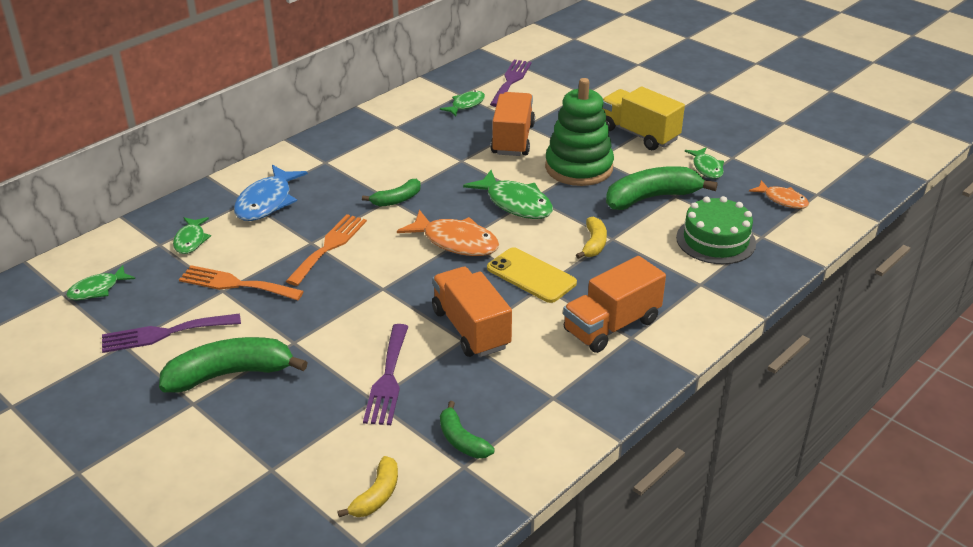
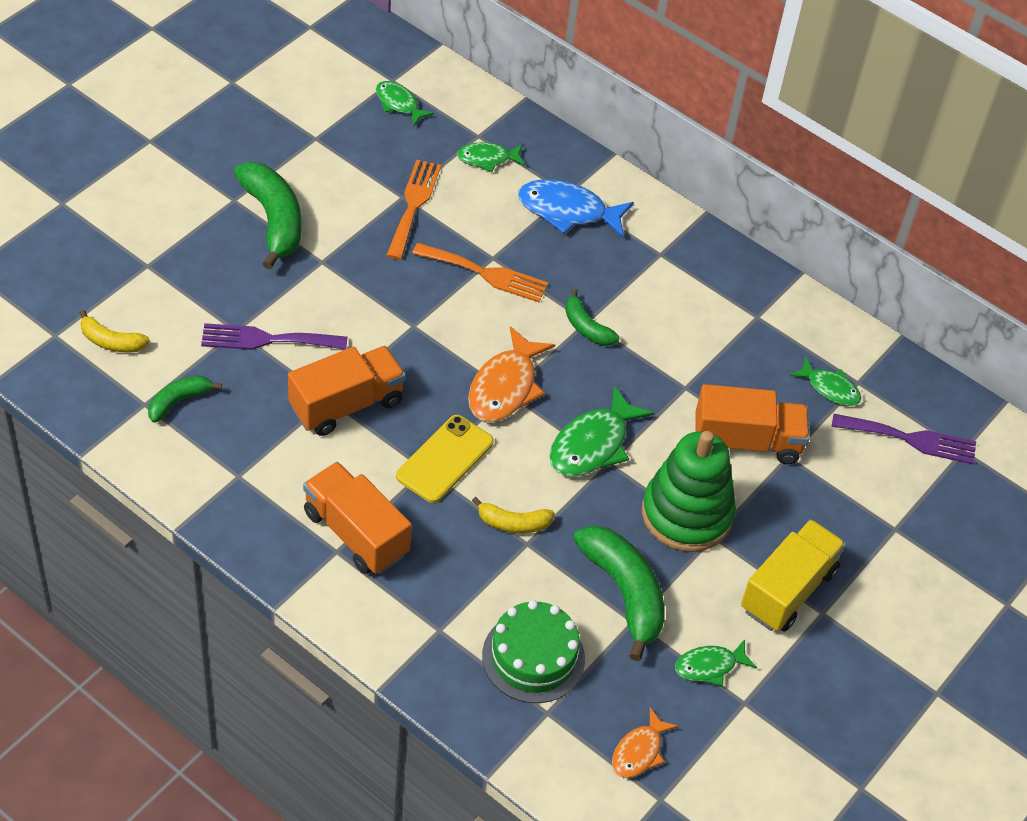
camera: 80 degrees right, 15 degrees up
(164, 333) = (332, 164): purple fork -> none

